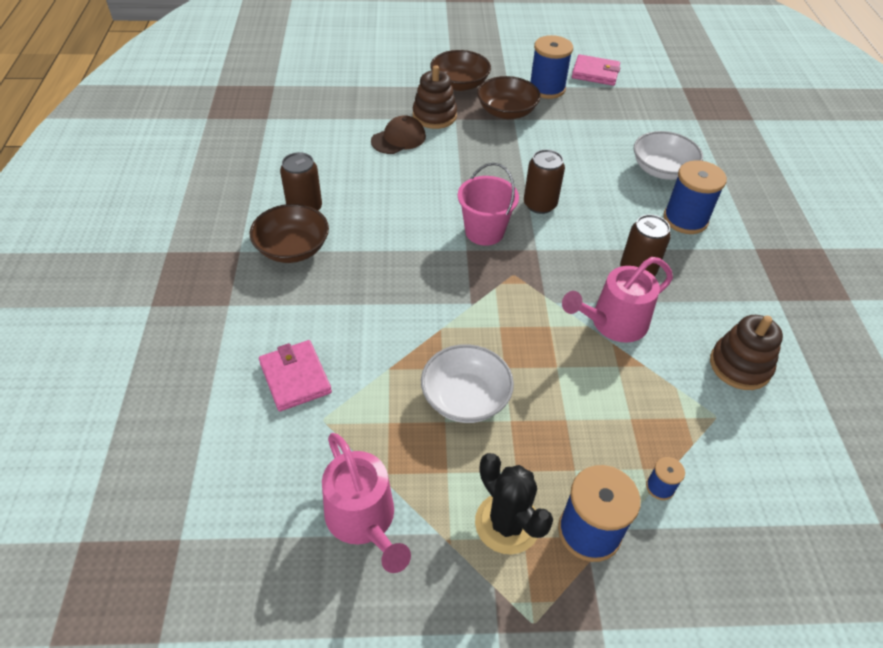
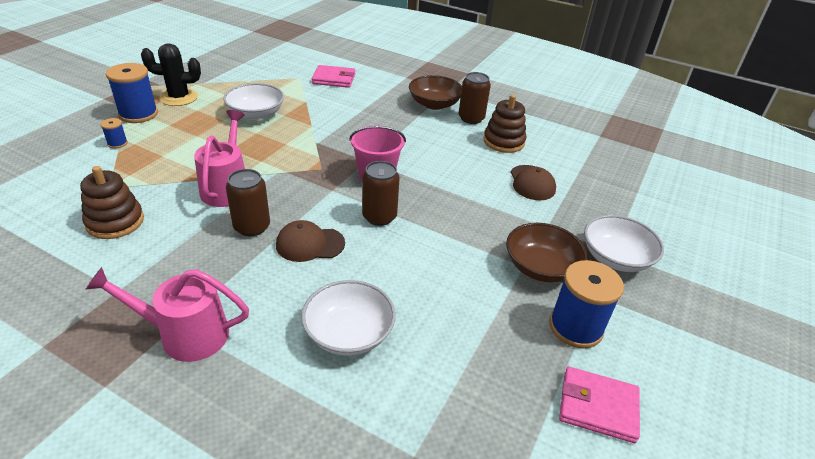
camera: 120 degrees right, 10 degrees down
(363, 519) = (236, 71): pink watering can -> pink watering can (186, 334)
(434, 116) = (558, 216): brown stacking toy -> brown stacking toy (503, 142)
(459, 84) = (616, 258): brown bowl -> white bowl
(595, 73) = (598, 407): pink wallet -> pink wallet turned 60 degrees clockwise
(614, 226) = (310, 244): none -> brown cap
(685, 219) = (266, 298): blue spool -> none

